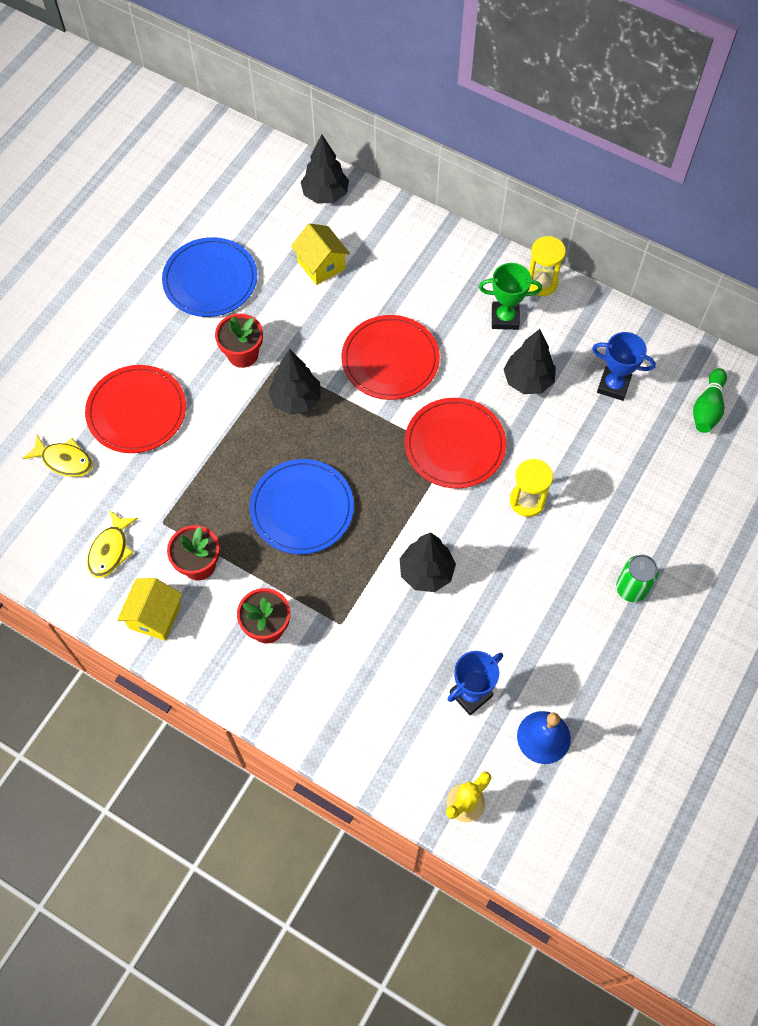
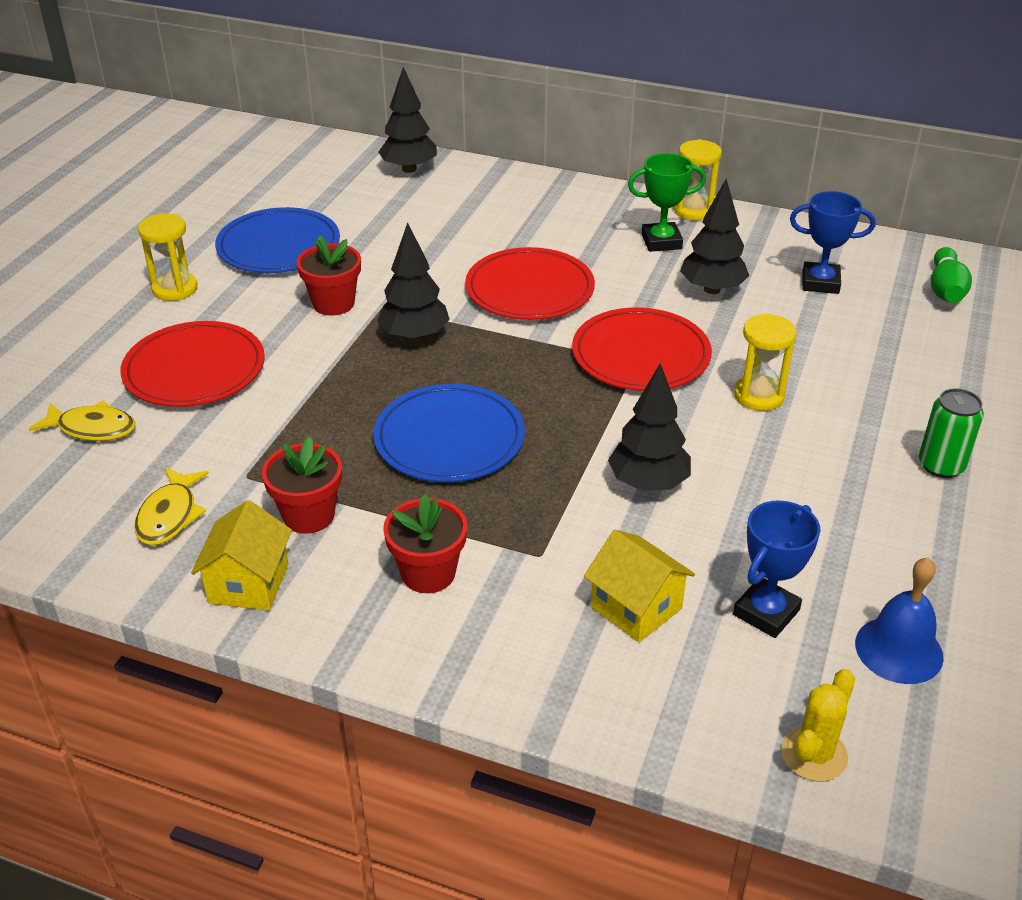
camera: 10 degrees left, 25 degrees down
(129, 320) = (175, 289): none -> yellow hourglass
(321, 265) = (418, 221): yellow house -> yellow house (636, 608)

